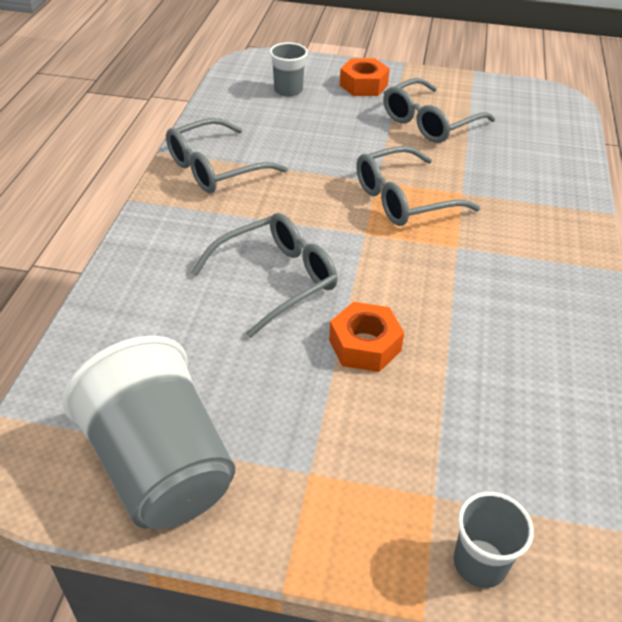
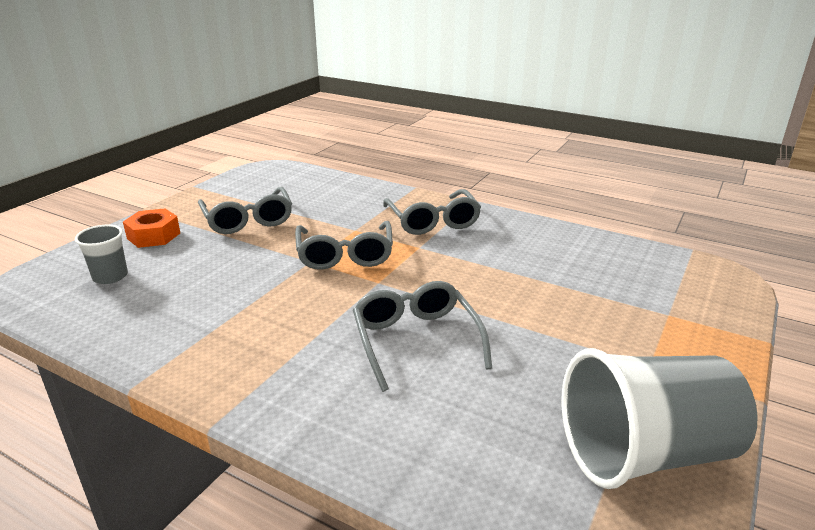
camera: 70 degrees left, 15 degrees down
(215, 168) = (208, 349): grey glasses -> grey glasses (433, 221)
(365, 345) = (516, 311): orange nut -> none
(480, 563) = (721, 310): grey cup -> none

